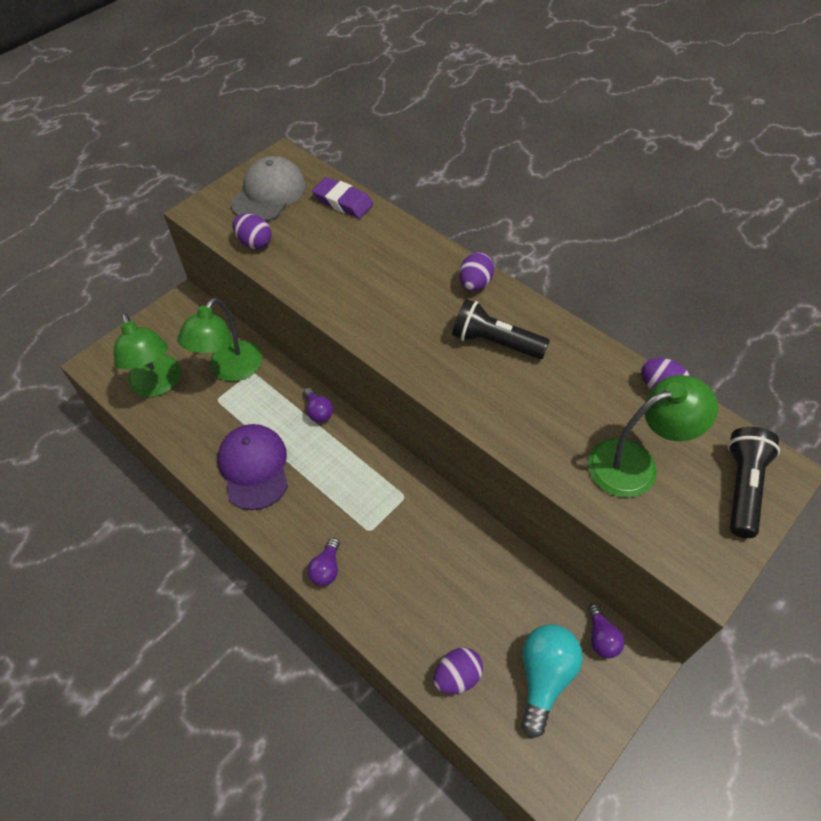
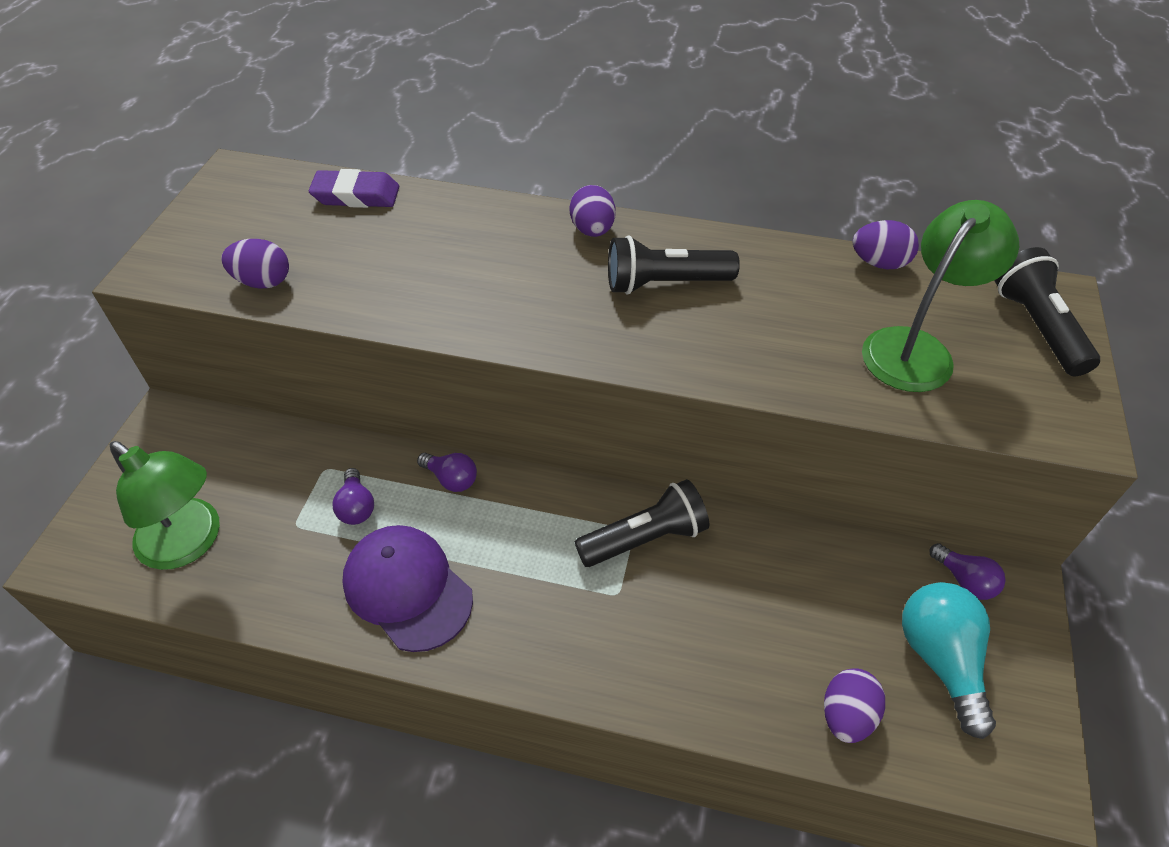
camera: 30 degrees left, 5 degrees down
(230, 370) = (290, 479): green lamp -> none
(268, 194) = (243, 218): grey cap -> none
(326, 569) = (594, 670): purple light bulb -> purple light bulb (356, 507)
(409, 505) = (645, 538): none -> black flashlight

